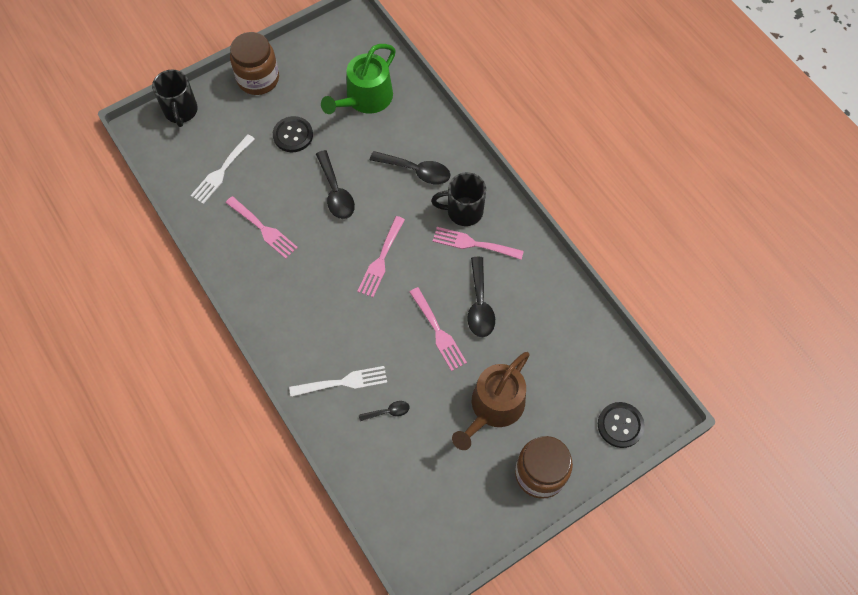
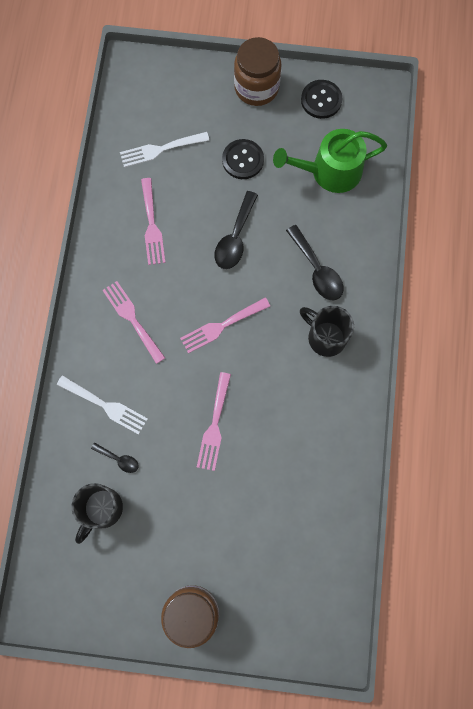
camera: 40 degrees right, 10 degrees up
(181, 112) = (171, 72): black mug -> black mug (101, 509)
(473, 244) = (309, 373): pink fork -> pink fork (132, 319)
(479, 305) = (267, 430): black spoon -> none
(493, 407) = (203, 526): brown watering can -> none
(620, 425) = (292, 630): black button -> black button (321, 100)

